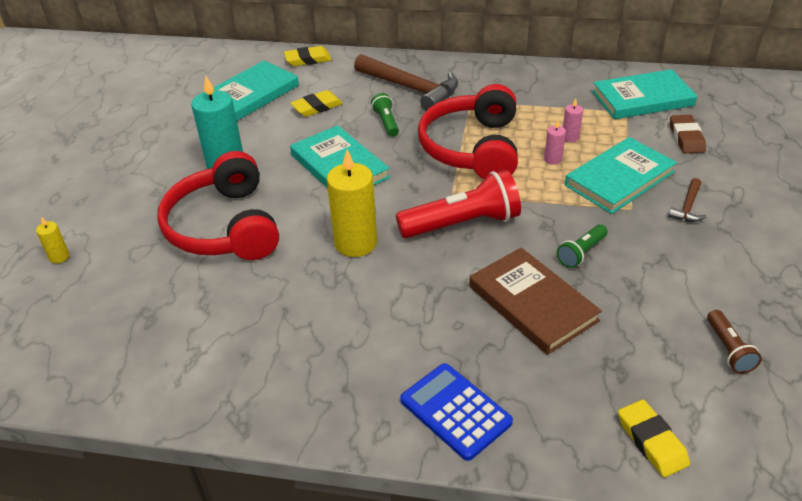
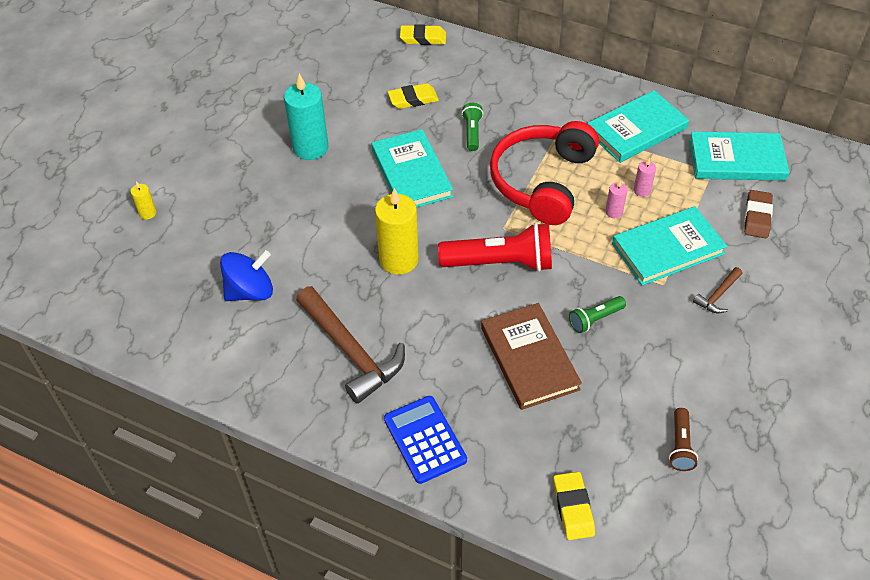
camera: 15 degrees right, 10 degrees up
(200, 307) = (250, 291): none -> blue spinning top
(224, 227) = (291, 215): red headphones -> none
(251, 94) = (356, 70): turquoise book -> turquoise book (636, 130)
(411, 89) = (510, 97): brown hammer -> brown hammer (351, 351)

